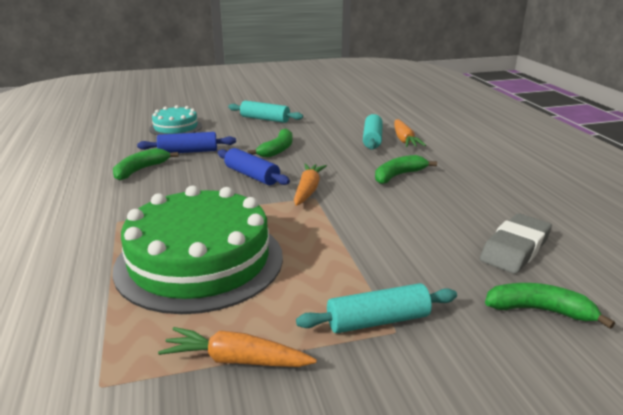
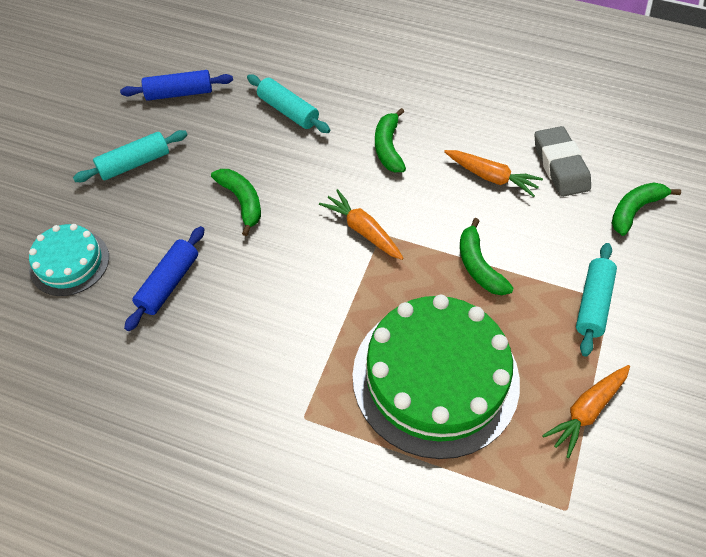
camera: 55 degrees left, 30 degrees up
(141, 170) = (183, 350): green banana -> green banana (478, 266)
(252, 175) = (290, 256): blue rolling pin -> blue rolling pin (179, 93)
(404, 140) = (313, 89): orange carrot -> orange carrot (491, 177)

